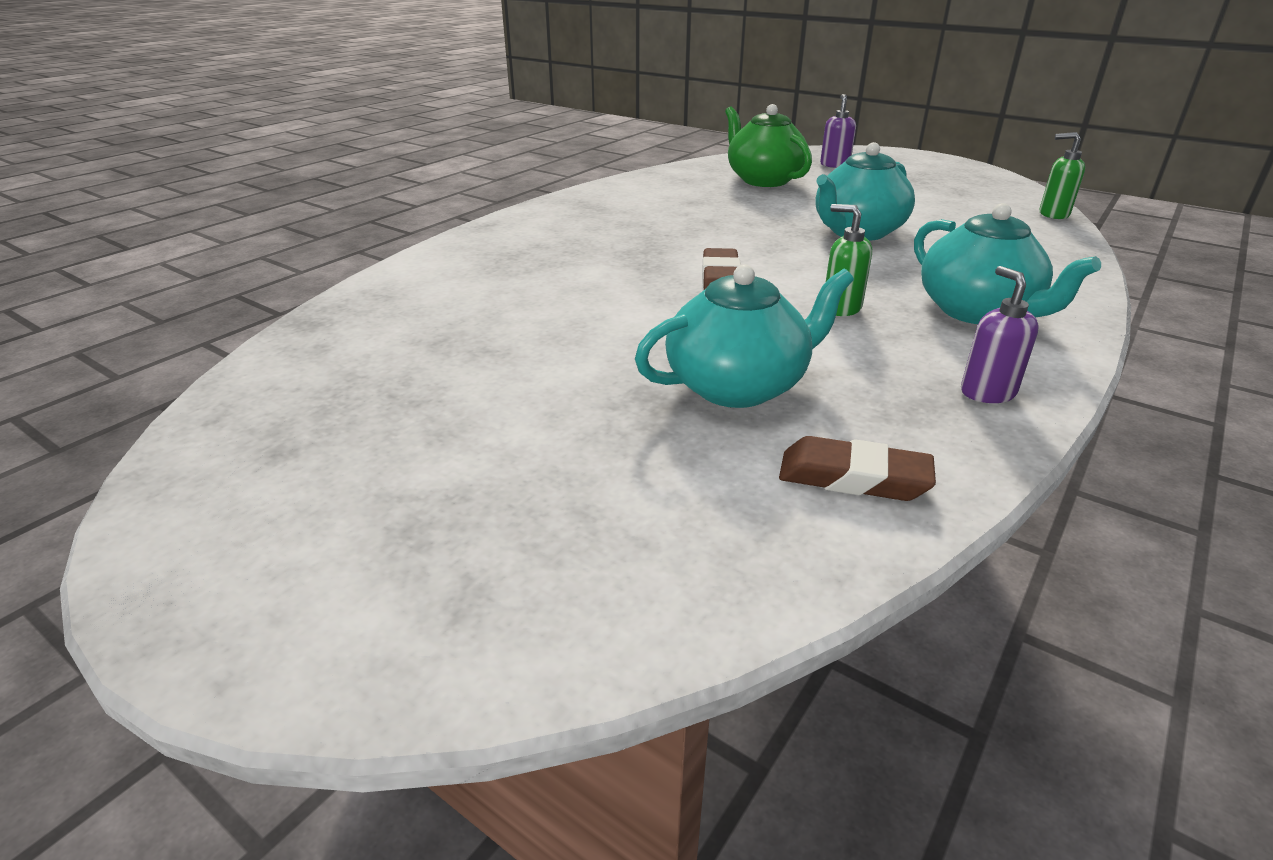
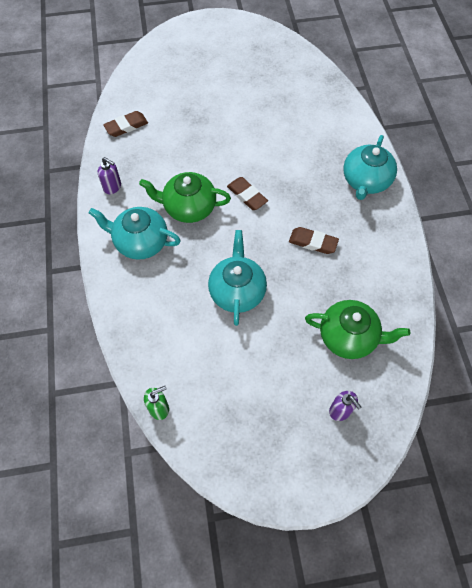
camera: 135 degrees right, 30 degrees up
(697, 223) = (313, 242): none -> brown eraser
(738, 386) = (182, 140): turquoise teapot -> turquoise teapot (366, 181)
(841, 308) = (189, 207): green soap dispenser -> green teapot

